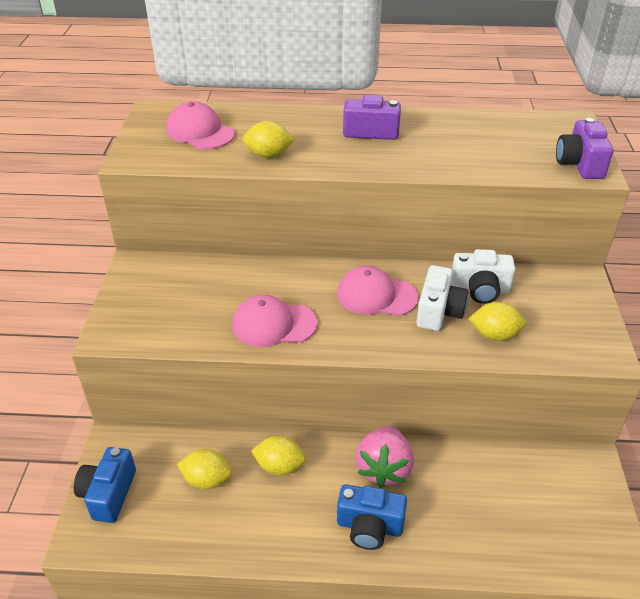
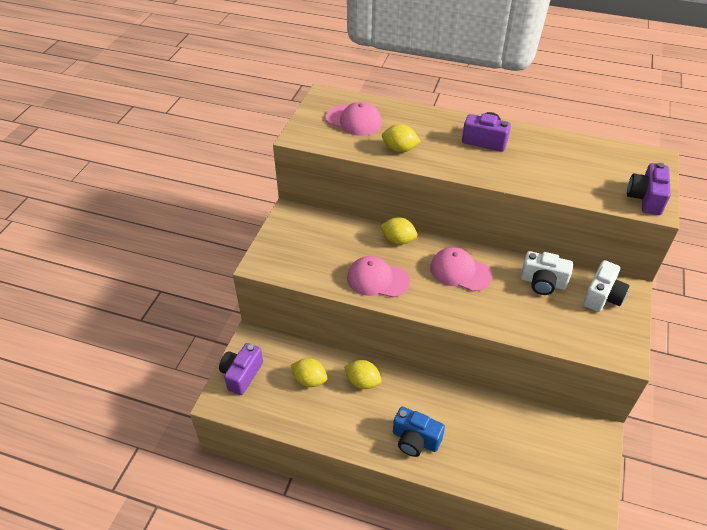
camera: 15 degrees right, 5 degrees up
(108, 494) = (241, 374): blue camera -> purple camera
(200, 132) = (354, 120): pink cap -> pink cap turned 150 degrees clockwise
(384, 468) = (437, 401): pink strawberry -> none
(439, 311) = (504, 294): white camera -> white camera (602, 296)
(494, 334) = (541, 321): yellow lemon -> yellow lemon (398, 240)

